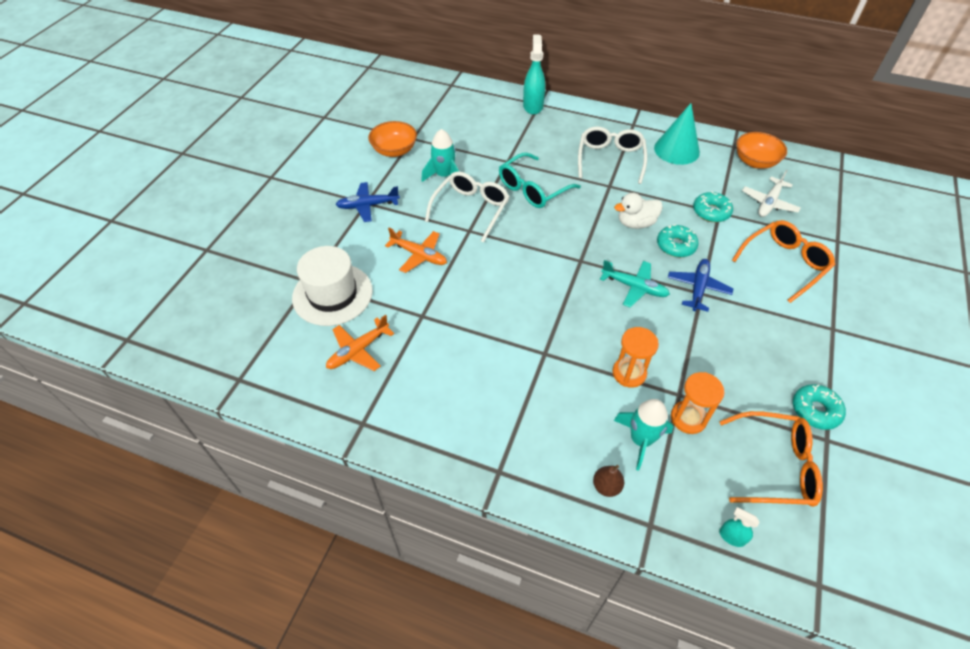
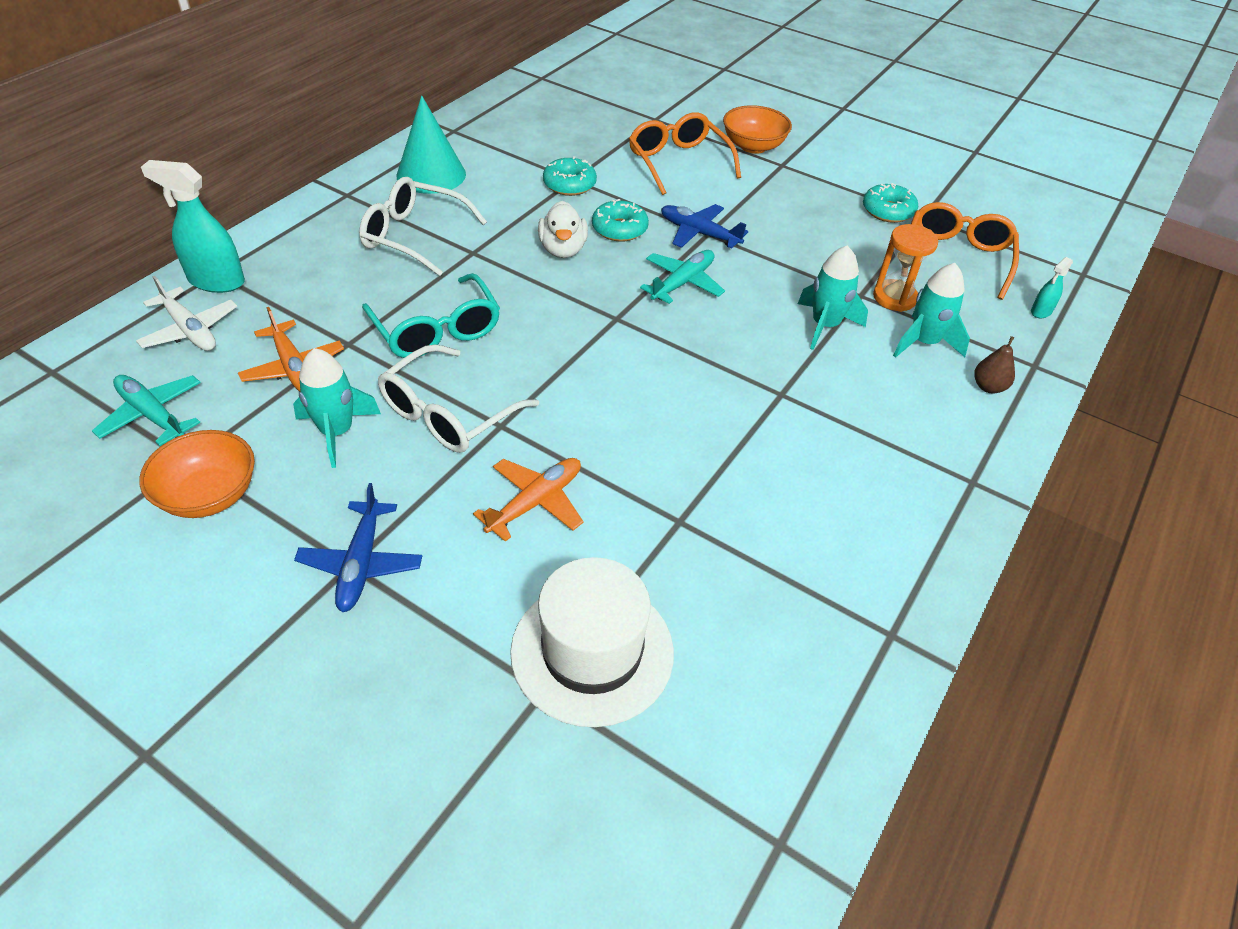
camera: 80 degrees left, 5 degrees down
(358, 350) = (739, 623): orange plane -> orange plane (293, 367)
(435, 120) = (153, 415): none -> turquoise plane
(471, 209) = (449, 413): white glasses -> white glasses turned 90 degrees counterclockwise
(629, 373) = (825, 325): orange hourglass -> turquoise rocket
(755, 162) = (493, 125): orange bowl -> orange bowl (753, 146)
(769, 203) = (573, 140): white plane -> white plane (190, 330)

